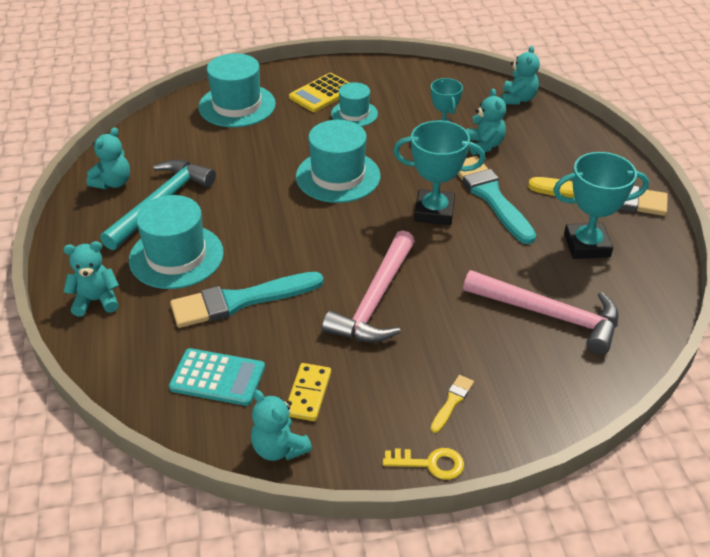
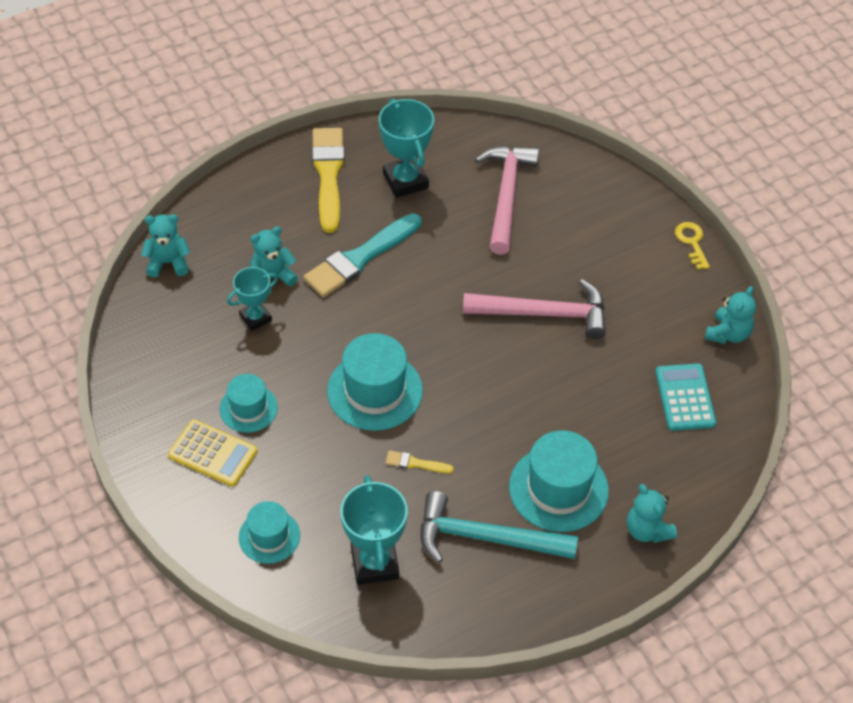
camera: 110 degrees left, 10 degrees up
(113, 183) = (470, 603): turquoise teddy bear -> none
(237, 105) = (269, 536): turquoise hat -> turquoise hat, size x0.60
(241, 300) = (591, 413): turquoise brush -> none
(308, 394) = (668, 331): yellow domino -> none
(434, 212) = (402, 297): turquoise trophy -> turquoise trophy (374, 563)
(452, 402) = (629, 240): yellow brush -> yellow brush (416, 463)

